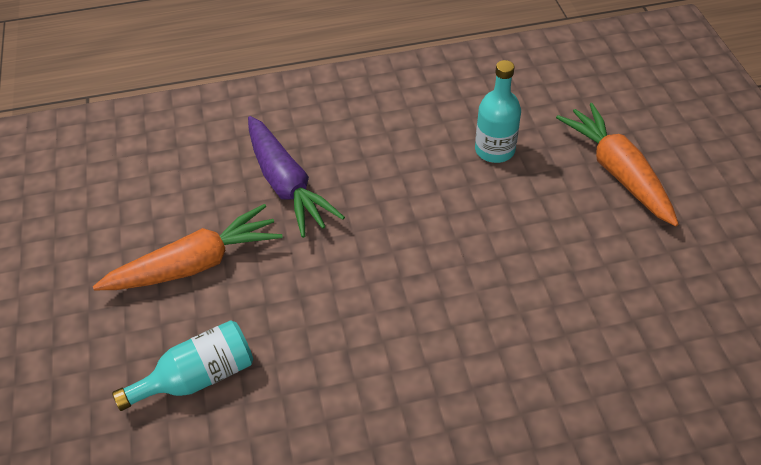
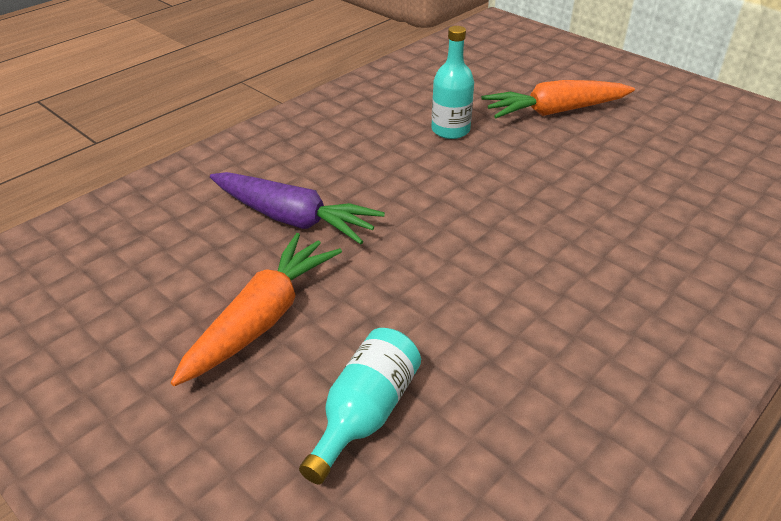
camera: 35 degrees left, 10 degrees down
(617, 171) = (554, 111): orange carrot -> orange carrot turned 45 degrees counterclockwise

